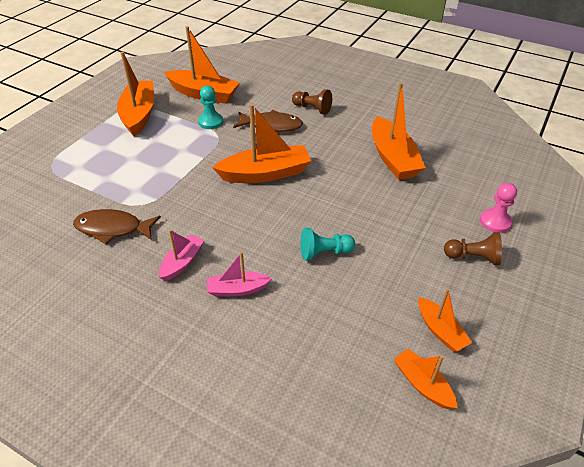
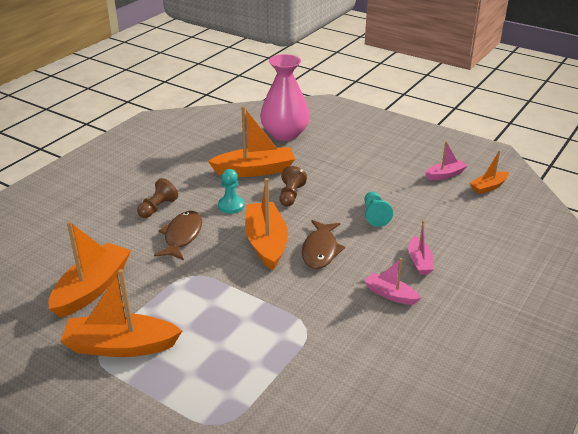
camera: 85 degrees left, 10 degrees down
(113, 228) = (344, 347): brown fish -> brown fish (320, 250)
(211, 122) = (160, 281): turquoise pawn -> turquoise pawn (231, 206)
(440, 330) = (445, 175): orange boat -> pink boat
(473, 257) = (377, 152): brown pawn -> brown pawn (290, 195)
(482, 175) = (285, 134): none -> pink vase
(495, 222) = (340, 138): pink pawn -> none

